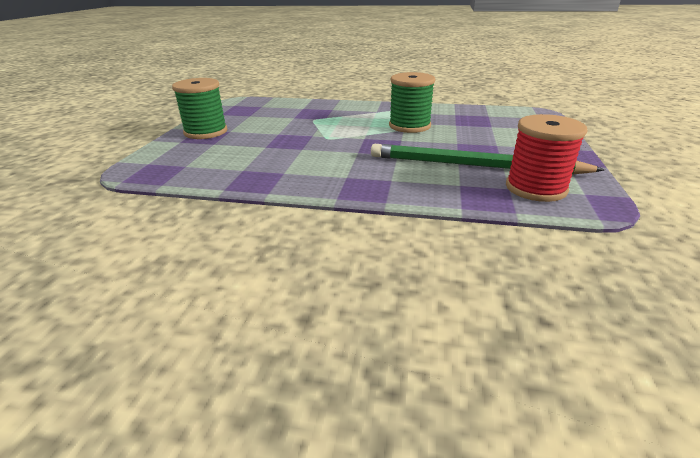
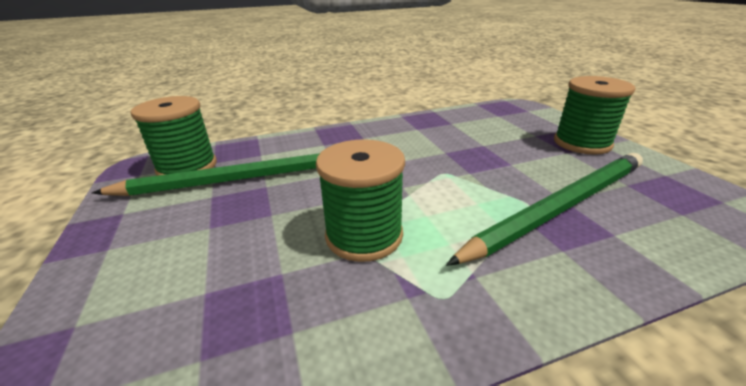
camera: 150 degrees right, 0 degrees up
(302, 116) = (561, 207): none -> green pencil
(535, 188) = (187, 167): red spool -> green spool

